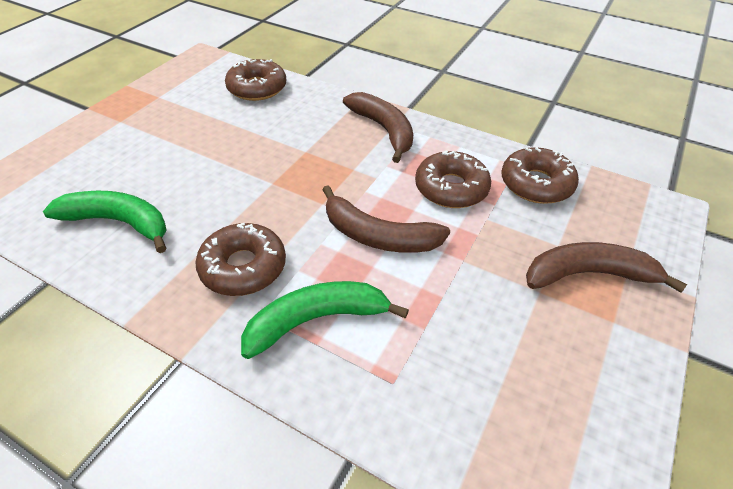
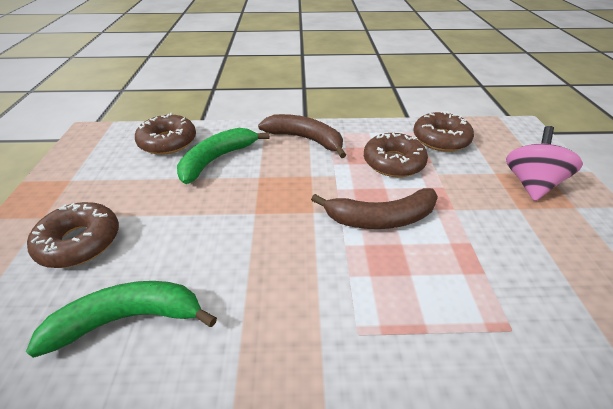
camera: 30 degrees left, 5 degrees down
(243, 267) = (300, 298): brown donut -> brown donut (80, 242)
(316, 320) = (406, 312): green banana -> green banana (217, 159)
(588, 274) = (530, 184): brown banana -> pink spinning top

